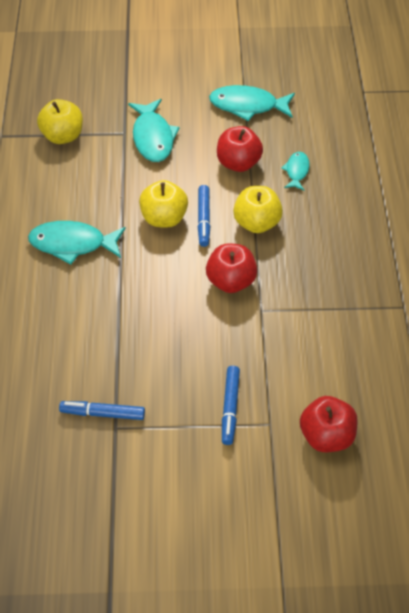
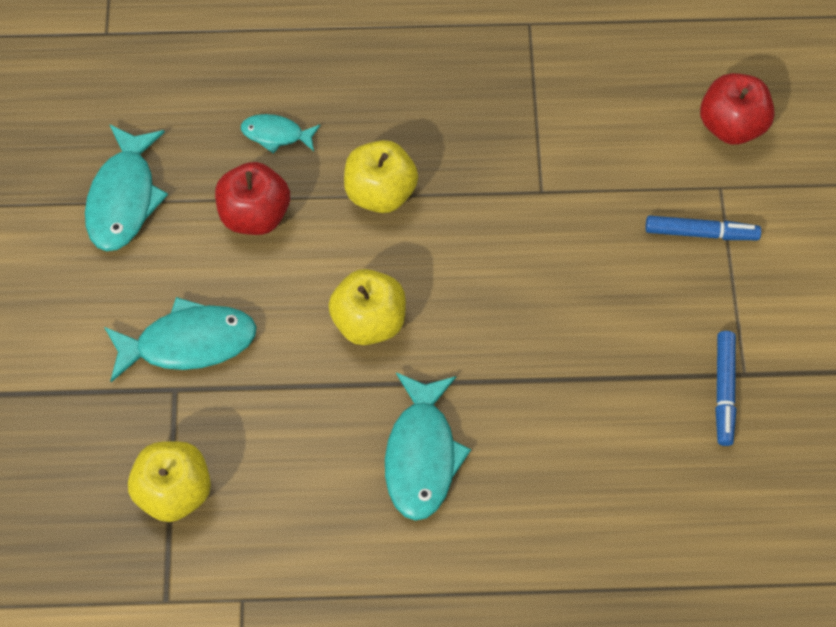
camera: 90 degrees left, 10 degrees up
(204, 219) = (372, 264): blue marker -> none
(231, 281) = (491, 229): red apple -> none

